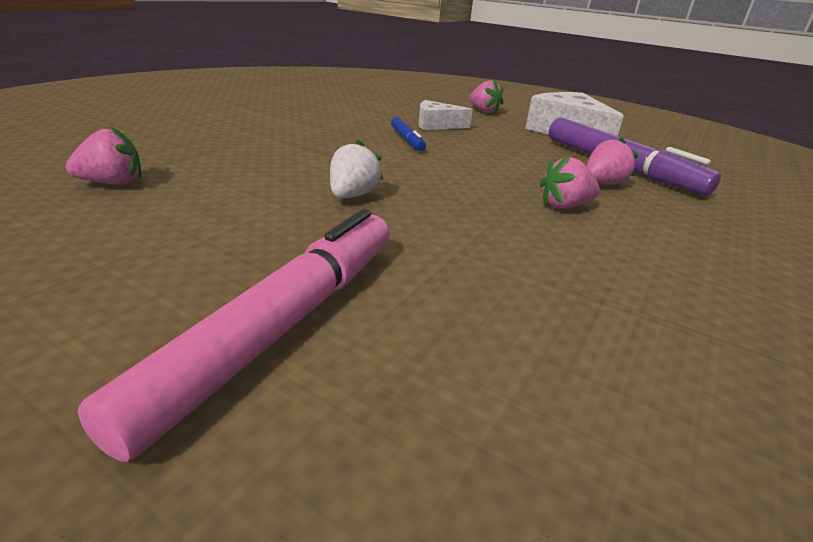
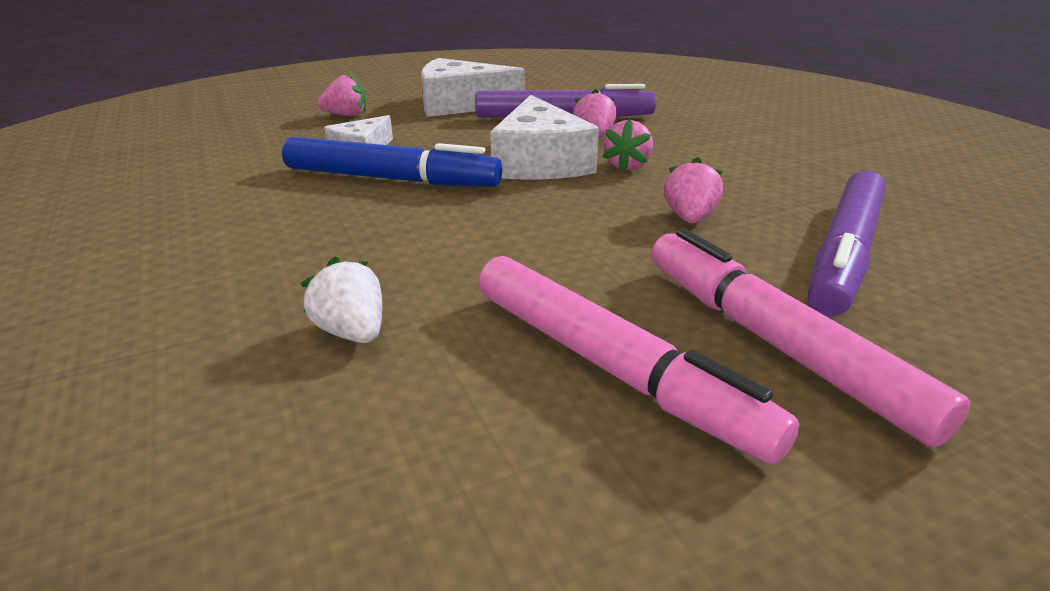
camera: 55 degrees left, 0 degrees up
(113, 183) = (333, 411): pink strawberry -> pink strawberry (689, 218)
(197, 253) = (612, 367): none -> pink marker
(352, 195) = (528, 249): white strawberry -> white strawberry (352, 332)
(407, 140) = (391, 179): blue marker -> blue marker, size x2.08
(510, 173) = (539, 162): none -> white cheese
(534, 357) = (845, 254): none -> purple marker

